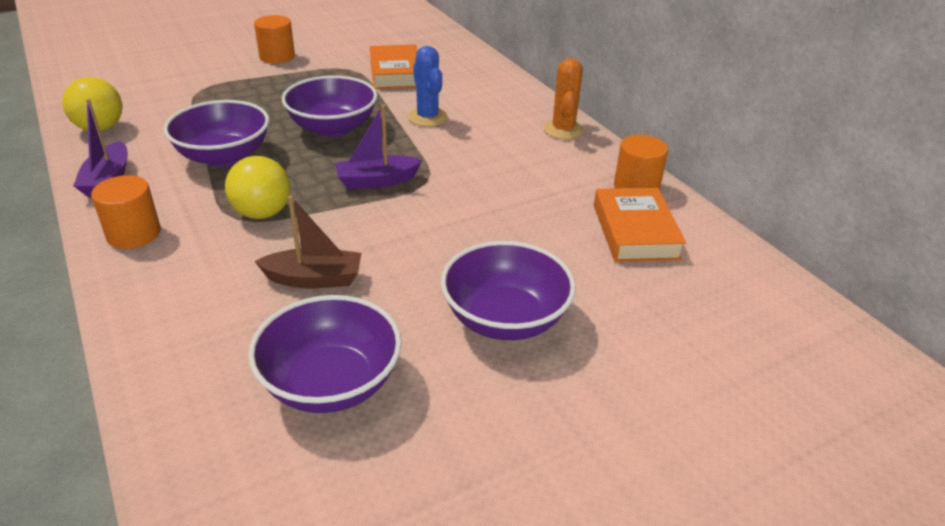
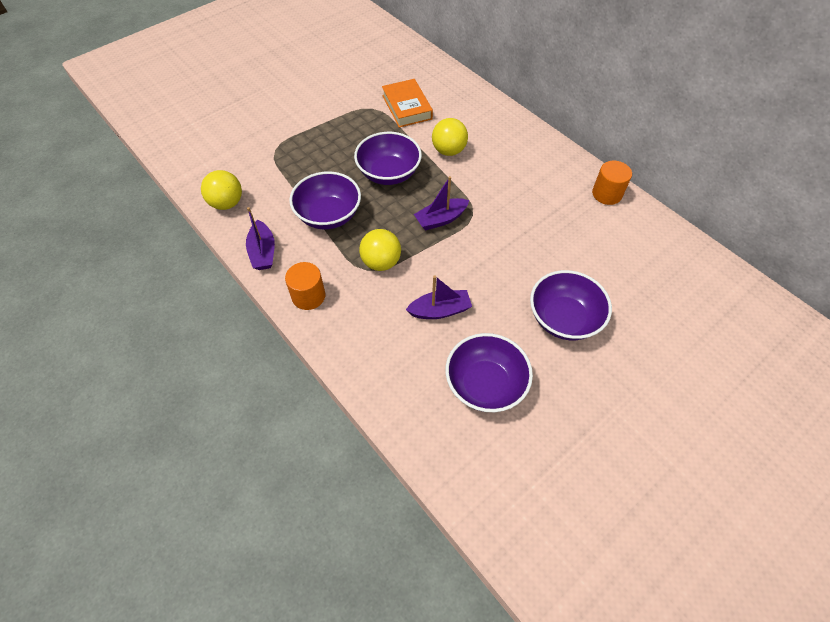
camera: 10 degrees left, 20 degrees up
(277, 57) = (312, 103): orange cylinder -> none
(314, 279) = (440, 310): brown boat -> purple boat
(427, 117) = (448, 151): blue cactus -> yellow ball
(563, 130) = (543, 147): orange cactus -> none
(635, 232) = (617, 233): orange book -> none

